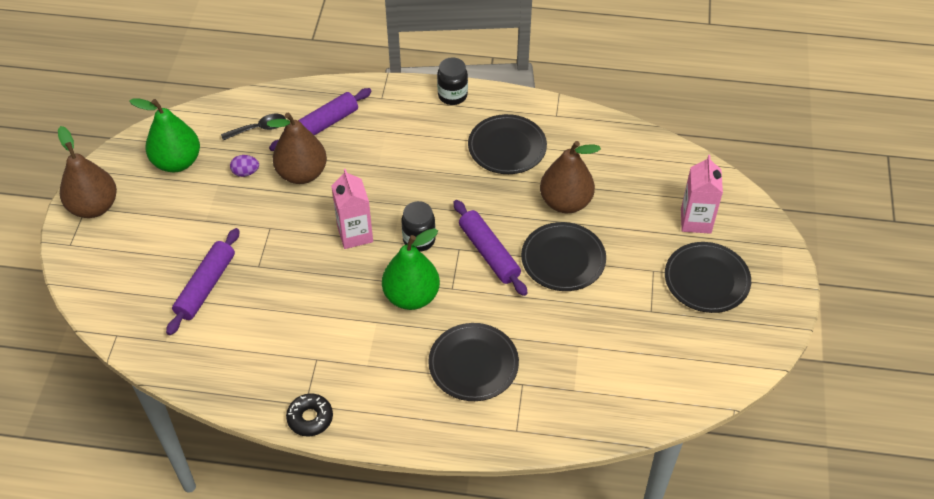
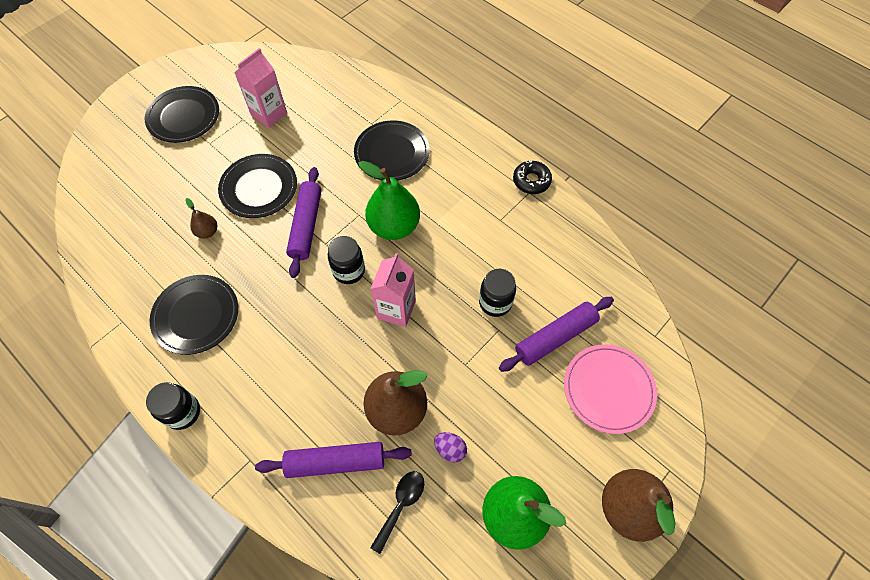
camera: 145 degrees left, 10 degrees up
(141, 272) = (608, 389): none -> pink plate
(259, 128) = (401, 505): black spoon -> black spoon turned 105 degrees clockwise
(274, 285) = (495, 302): none -> black jar
(565, 202) = (207, 232): brown pear -> brown pear, size x0.48
(695, 221) = (138, 159): pink carton -> pink carton (269, 114)

